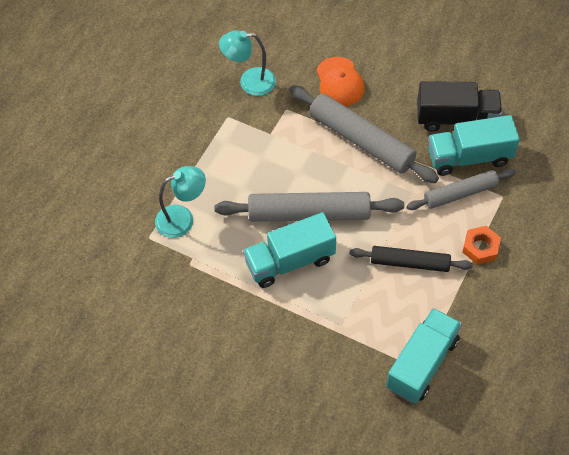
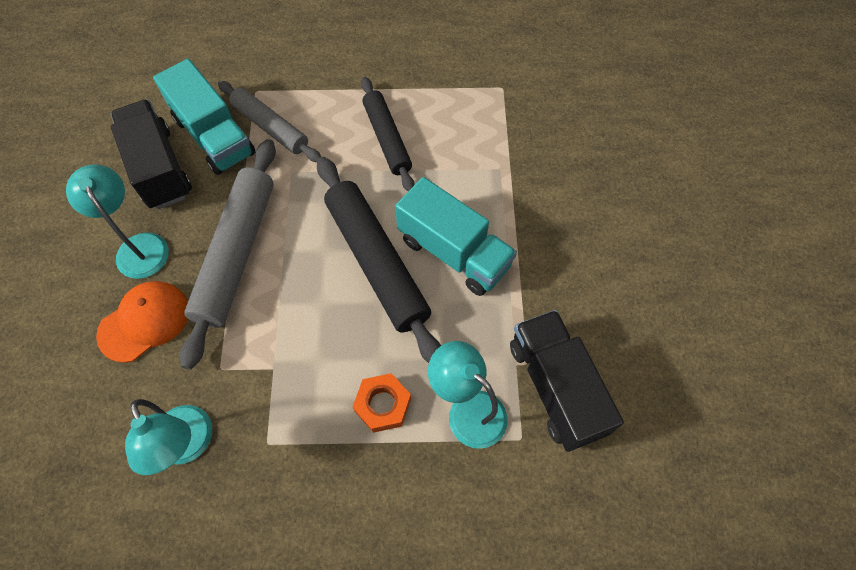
camera: 120 degrees left, 5 degrees up
(164, 272) = (556, 388): none -> black truck
(309, 213) = (377, 263): grey rolling pin -> black rolling pin
(397, 92) = (138, 246): none -> turquoise lamp
(422, 364) = (496, 87): turquoise truck -> none
(480, 247) = (333, 87): orange nut -> orange nut (382, 405)

